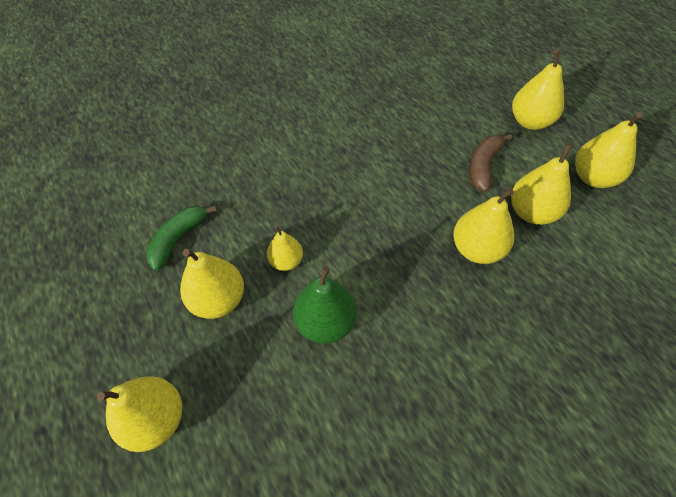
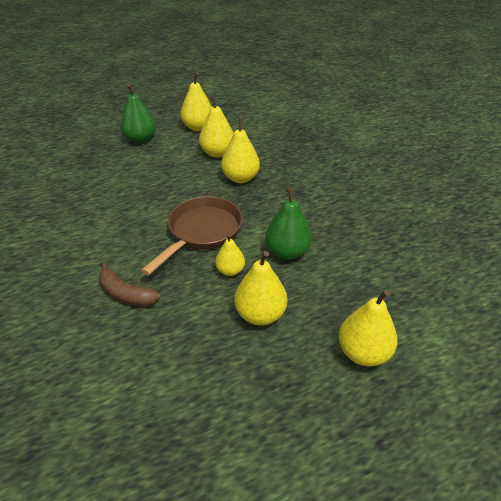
camera: 85 degrees left, 15 degrees down
(179, 239) = (188, 346): green banana -> none
(350, 222) = (201, 232): none -> brown pan
(483, 166) = (172, 164): brown banana -> brown banana (126, 294)
(530, 121) = (140, 139): yellow pear -> green pear

